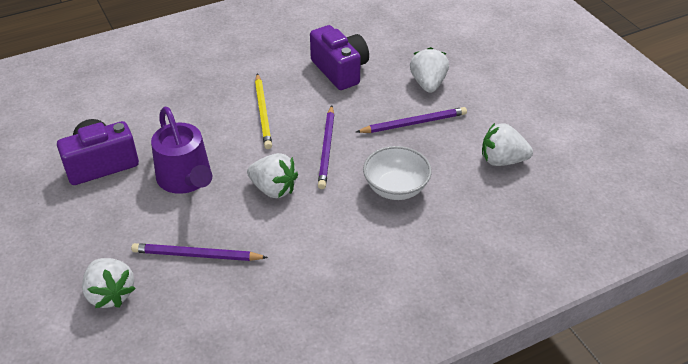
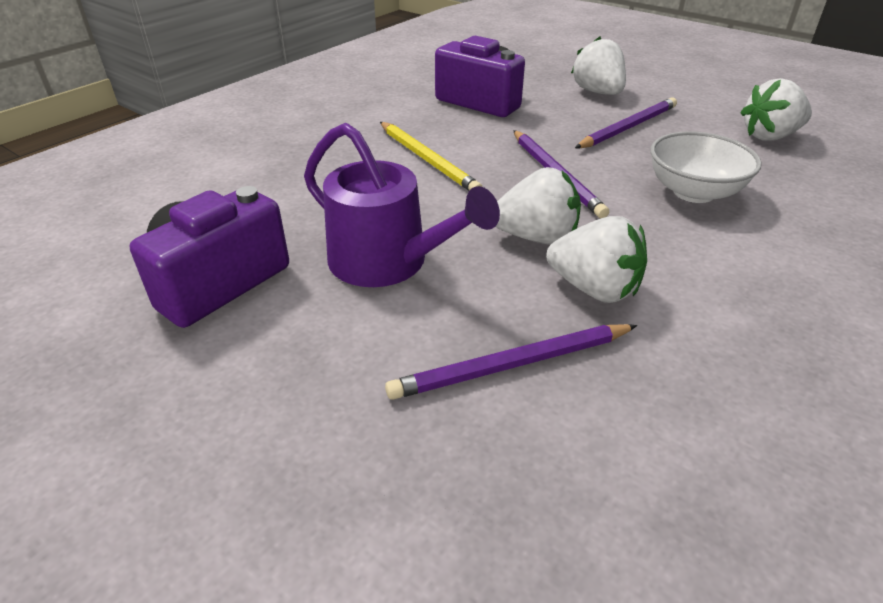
camera: 25 degrees left, 5 degrees down
(110, 294) = (409, 498): white strawberry -> white strawberry (594, 289)

